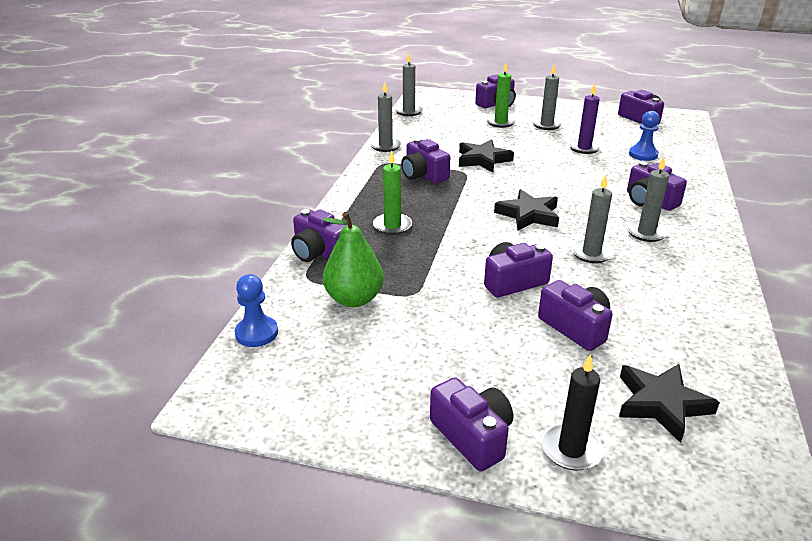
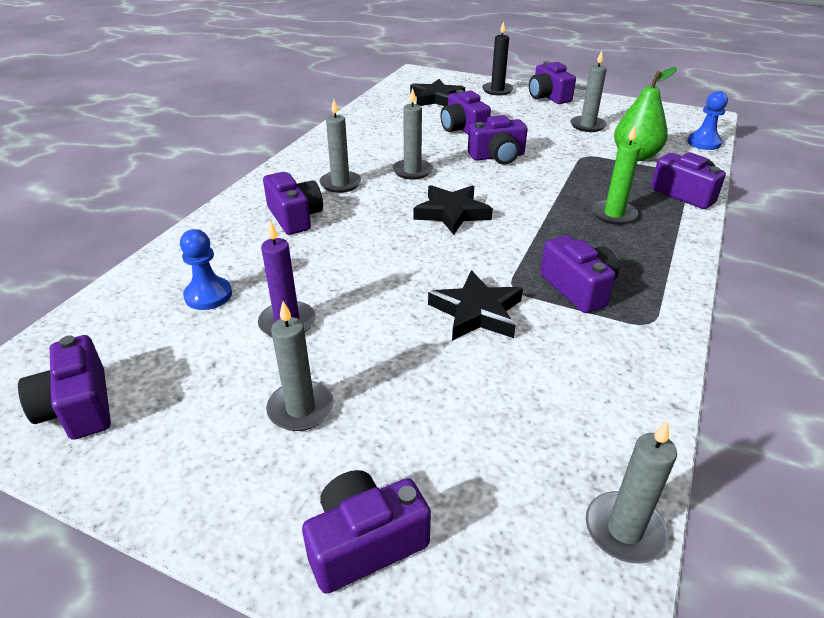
camera: 170 degrees left, 5 degrees up
(385, 146) = (655, 372): grey candle -> grey candle (587, 126)
(500, 122) = (397, 433): green candle -> none

